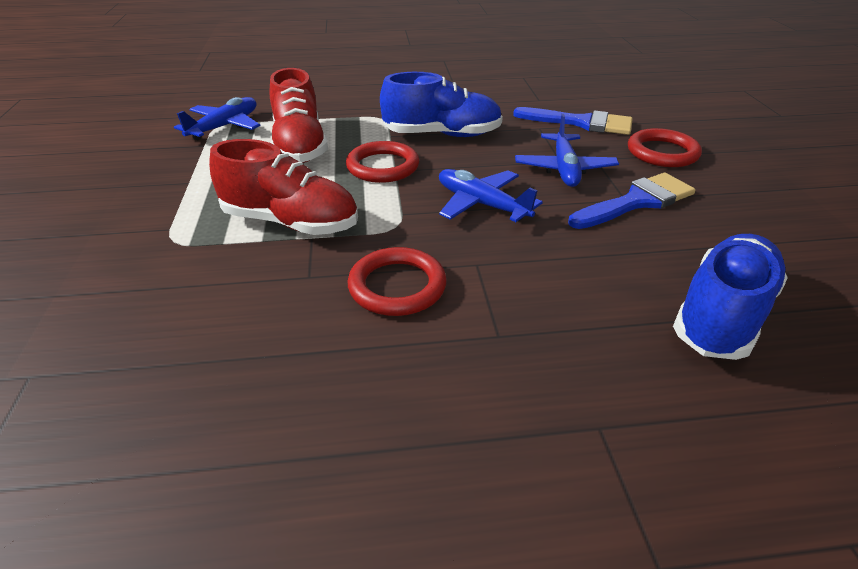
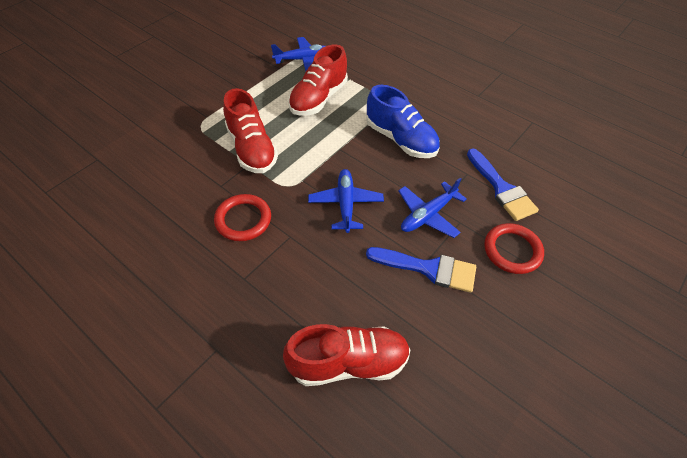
camera: 45 degrees right, 15 degrees up
(382, 166) = (337, 142): red ring -> none
(722, 315) = (348, 362): blue shoe -> red shoe

